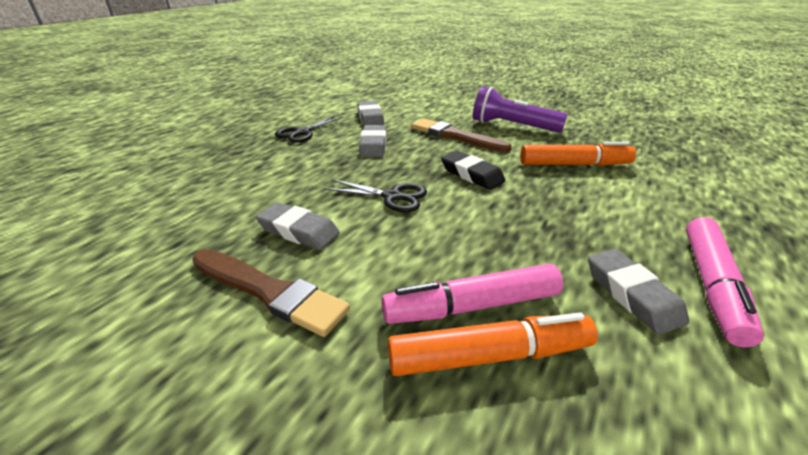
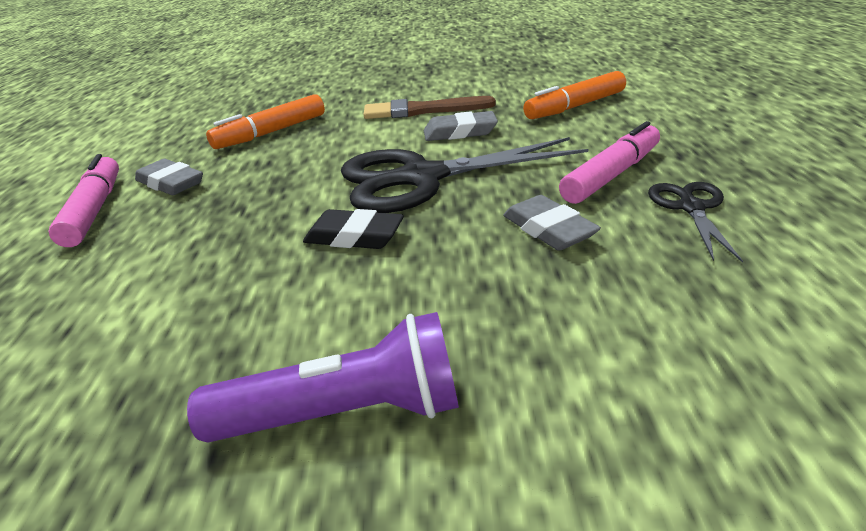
camera: 150 degrees right, 0 degrees up
(370, 117) = (678, 292): grey eraser -> none
(392, 197) = (421, 178): black scissors -> black scissors, size x2.01
(455, 136) = (445, 309): brown brush -> none
(472, 306) = (290, 143): pink marker -> pink marker (611, 175)
(574, 164) = (193, 321): orange marker -> orange marker (575, 106)

